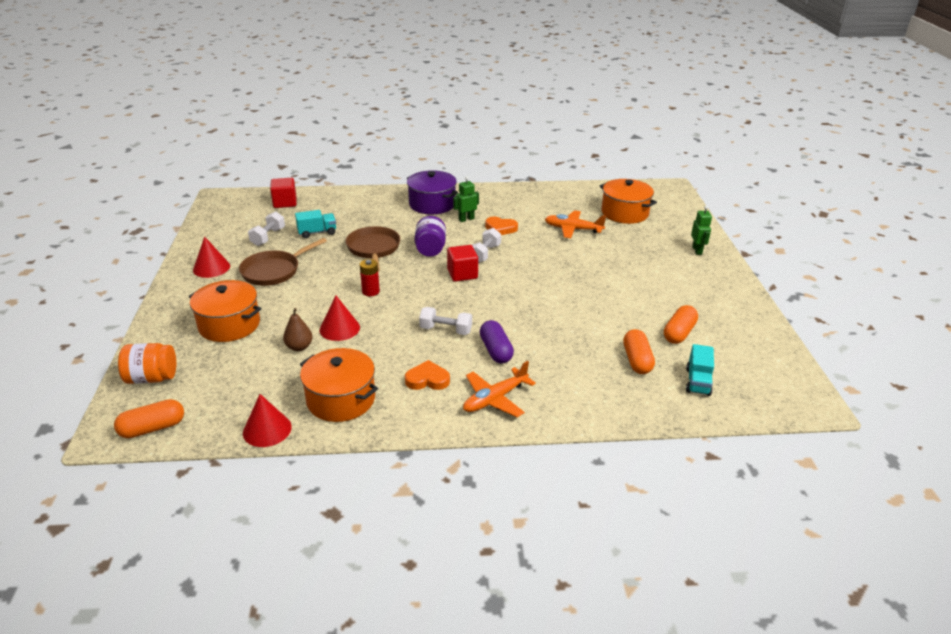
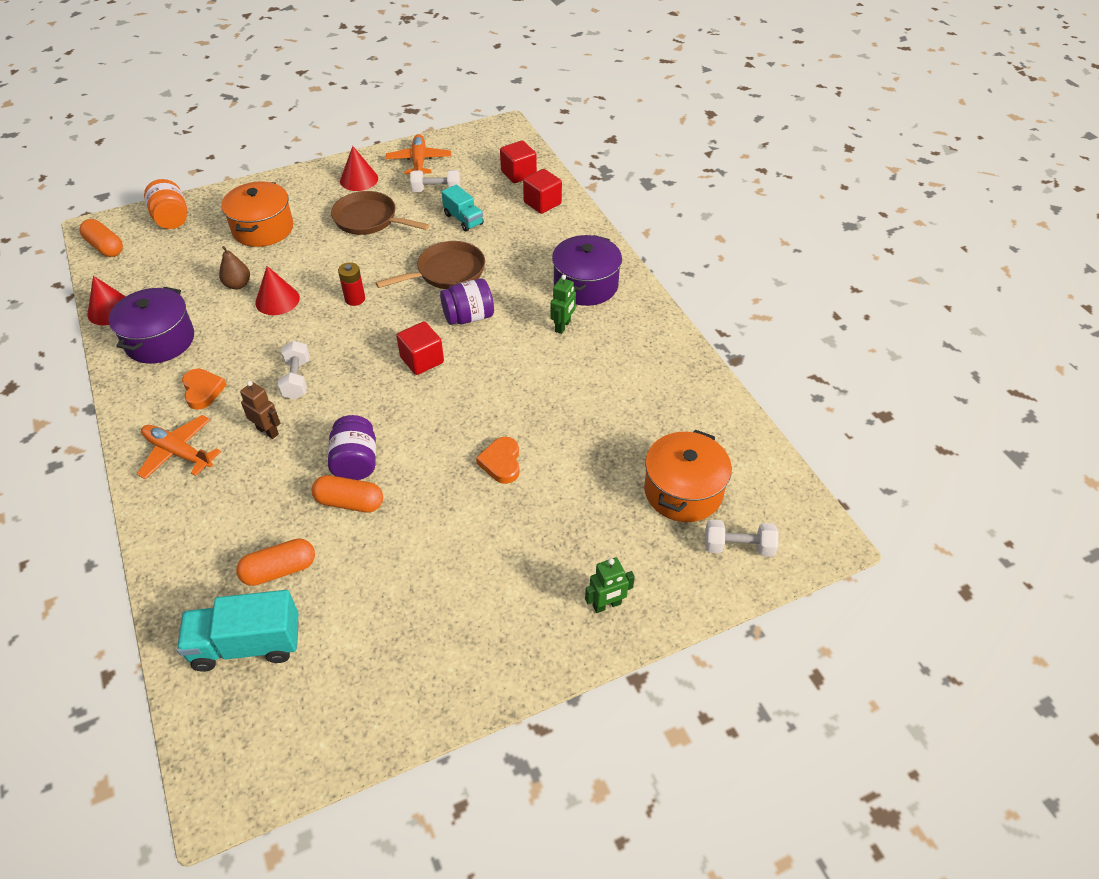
camera: 70 degrees right, 15 degrees up
(330, 201) = (542, 203): none -> red cube
(341, 399) = (160, 340): orange pot -> purple pot
(466, 219) = (563, 326): green robot -> green robot turned 75 degrees clockwise
(485, 254) = (480, 367): white dumbbell -> white dumbbell (738, 547)
(496, 350) = (268, 431): purple capsule -> brown robot
(500, 228) = (555, 365): orange heart -> orange heart (501, 462)
(549, 315) = (356, 462): none -> purple jar
(572, 229) = (594, 439): orange plane -> orange plane (419, 161)
(679, 333) = (356, 609): orange capsule -> orange capsule (349, 502)
(698, 382) = (247, 644): turquoise truck -> turquoise truck, size x1.59

